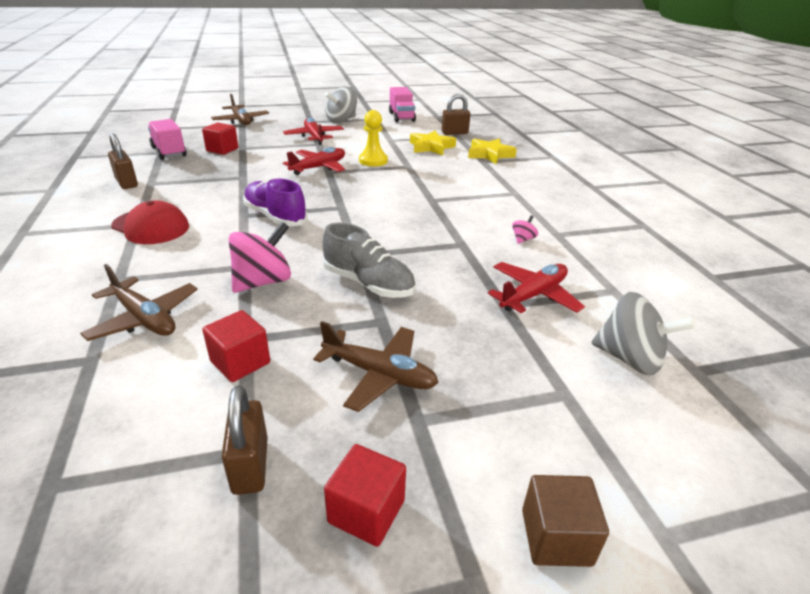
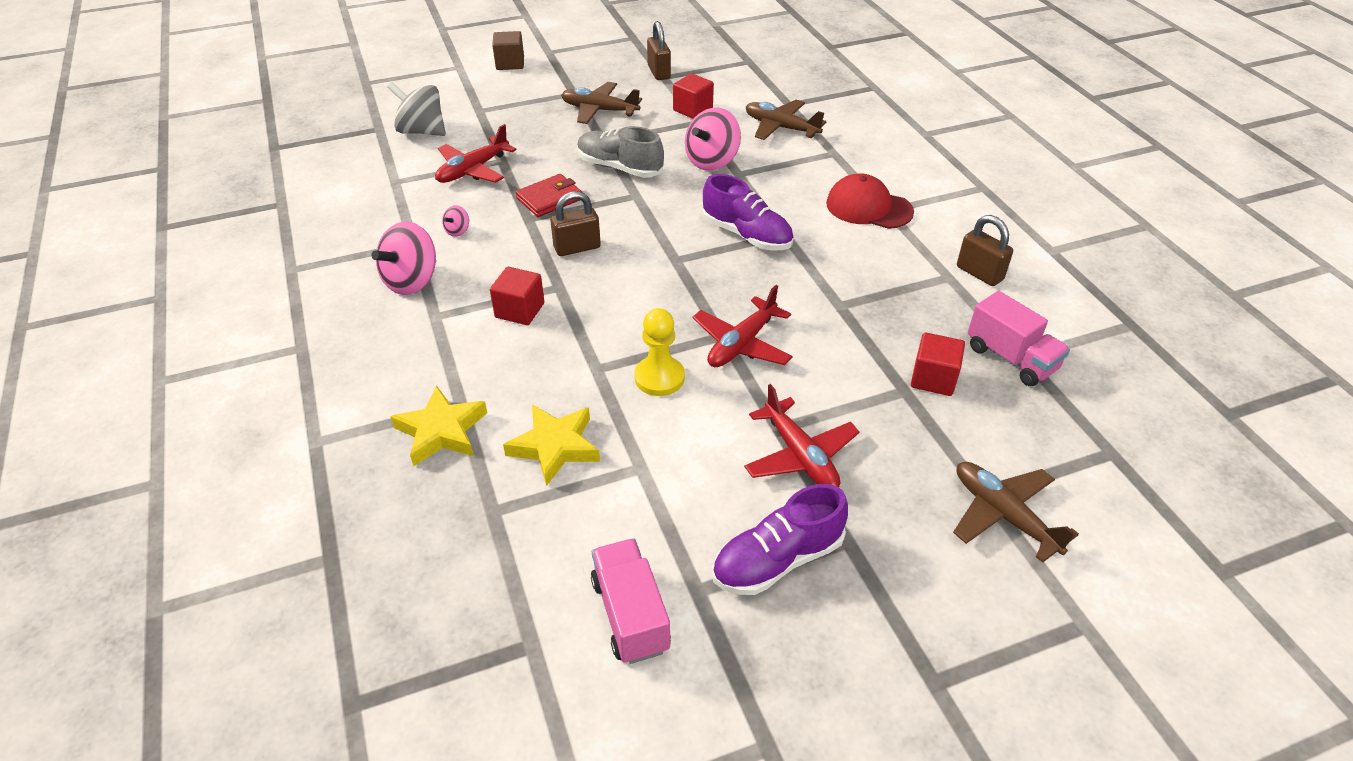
camera: 175 degrees right, 10 degrees up
(341, 120) = (777, 560): grey spinning top -> purple shoe
(366, 511) = (597, 64): red cube -> red cube (519, 310)
(444, 258) = (549, 199): none -> red wallet
(454, 133) = (497, 528): brown padlock -> brown padlock (577, 248)
(542, 211) = (412, 281): none -> pink spinning top

